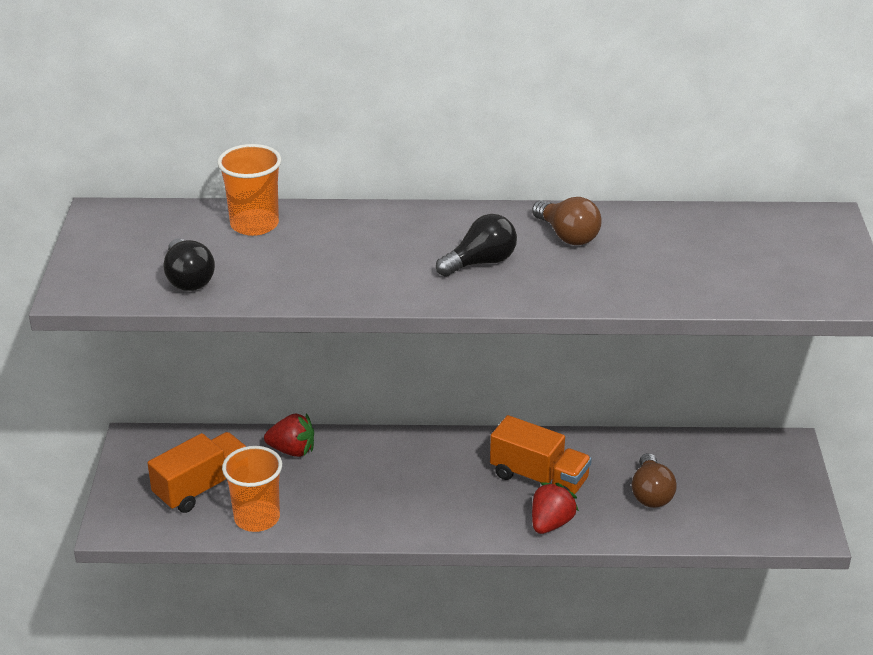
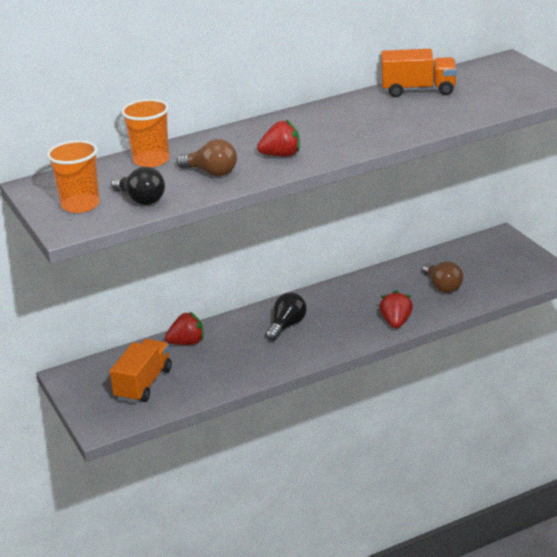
camera: 25 degrees left, 5 degrees down
(257, 518) = (199, 387): orange cup -> orange cup (80, 205)
(403, 272) = (281, 155): none -> red strawberry
(480, 262) = (325, 137): black light bulb -> black light bulb (287, 326)
(539, 478) = (366, 302): orange truck -> orange truck (418, 90)
(567, 235) = (363, 109): brown light bulb -> brown light bulb (211, 172)

